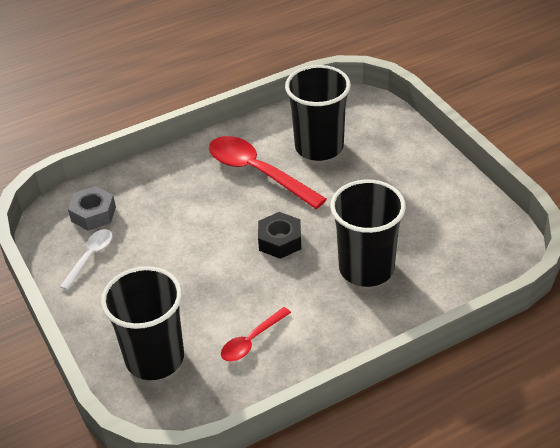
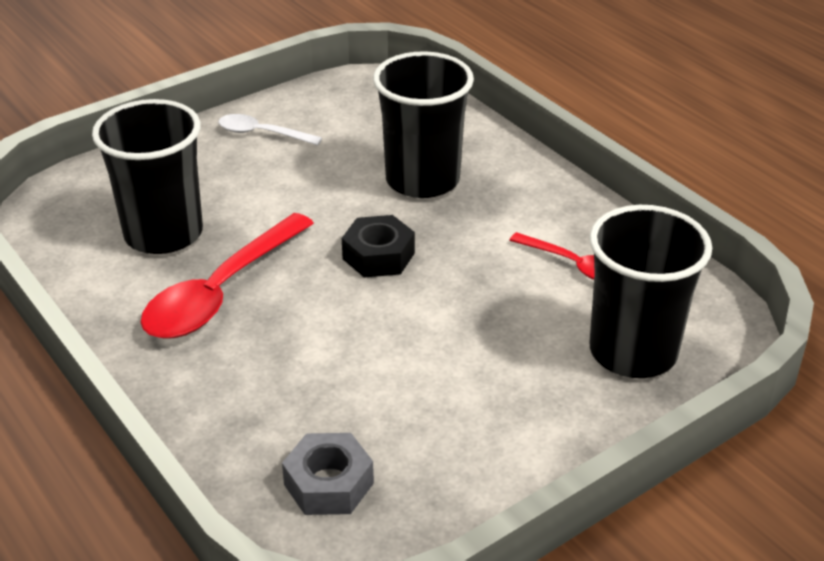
camera: 100 degrees left, 5 degrees down
(90, 257) = (440, 465): white spoon -> white spoon (262, 134)

